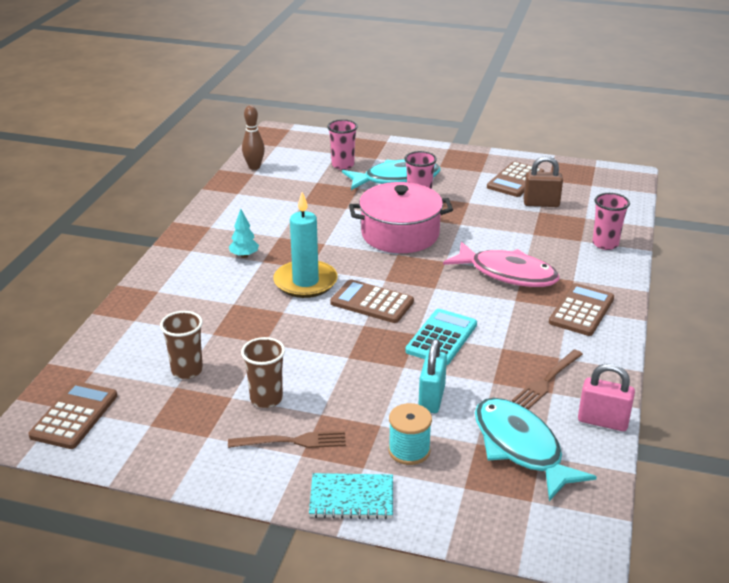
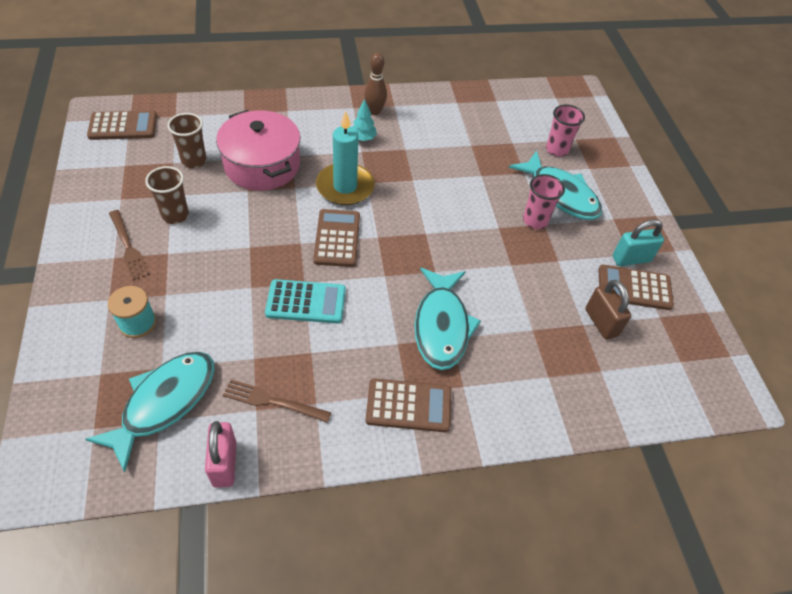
camera: 60 degrees right, 20 degrees up
(254, 167) = (507, 97): brown bowling pin -> brown bowling pin (374, 111)
(351, 498) = (70, 303): turquoise notebook -> none
(400, 234) = (461, 225): pink pot -> pink pot (262, 165)
(431, 398) = (213, 319): turquoise padlock -> turquoise padlock (631, 259)
(507, 274) = (441, 326): pink fish -> turquoise fish
(605, 244) = (556, 402): pink cup -> none

